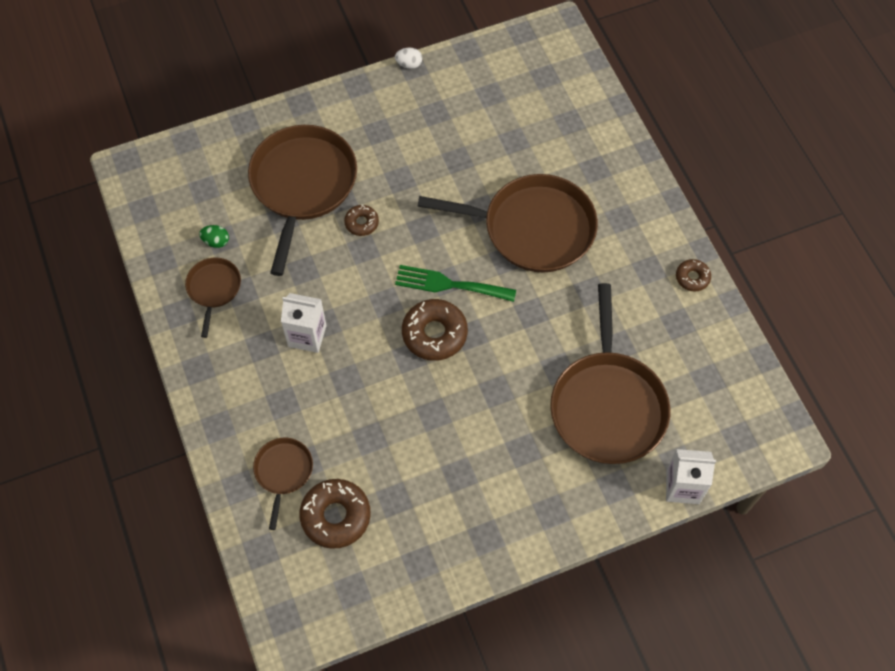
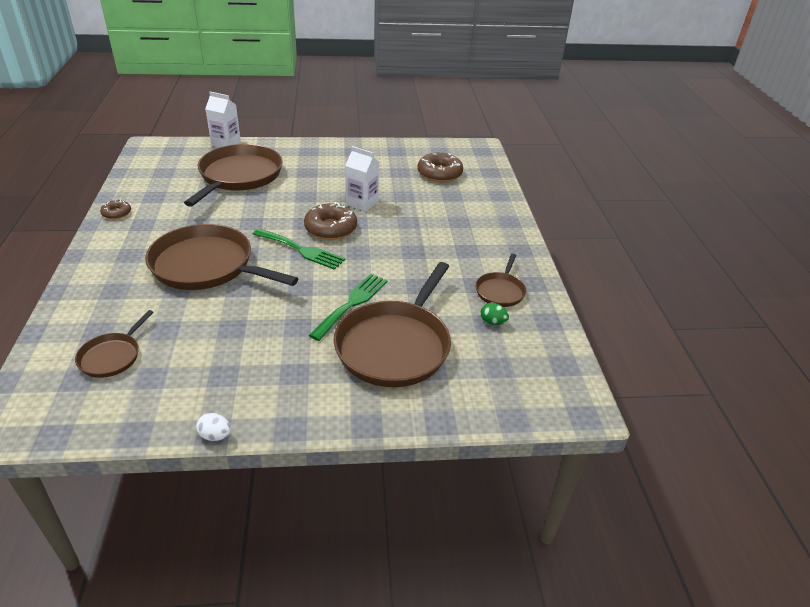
camera: 165 degrees left, 25 degrees down
(283, 472) = (467, 194): brown pan -> brown pan (112, 356)
(307, 336) = (429, 248): white carton -> white carton (362, 203)
(361, 223) = (352, 303): brown donut -> green fork

